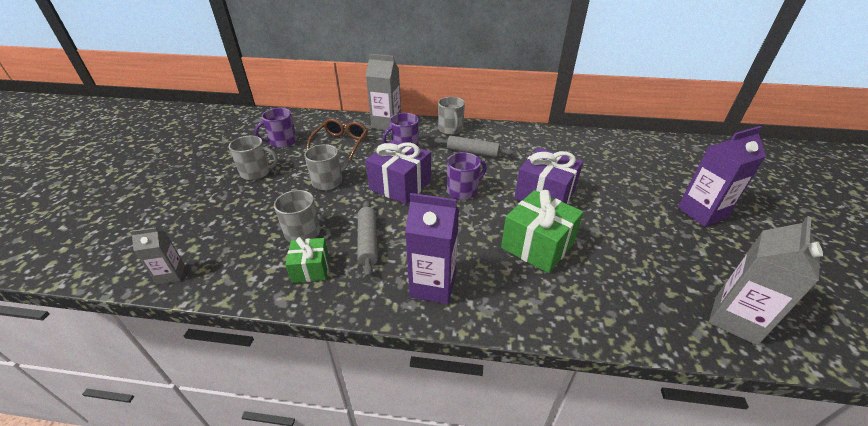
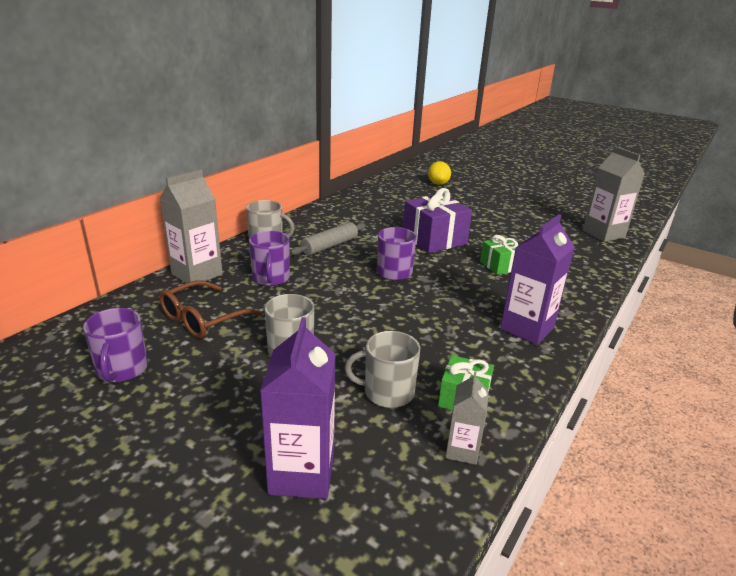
camera: 65 degrees left, 10 degrees down
(171, 274) = (403, 543): grey carton -> grey carton (462, 450)
(256, 172) = (190, 412): grey mug -> none
(341, 144) = (202, 319): brown glasses -> brown glasses turned 90 degrees counterclockwise
(368, 241) = (439, 348): grey rolling pin -> none
(400, 185) = (350, 302): purple gift -> none
(537, 245) = (500, 266): green gift -> green gift, size x0.58
(676, 165) = (438, 184): none -> yellow lemon
(701, 213) = (499, 200): purple carton -> purple carton (302, 473)

